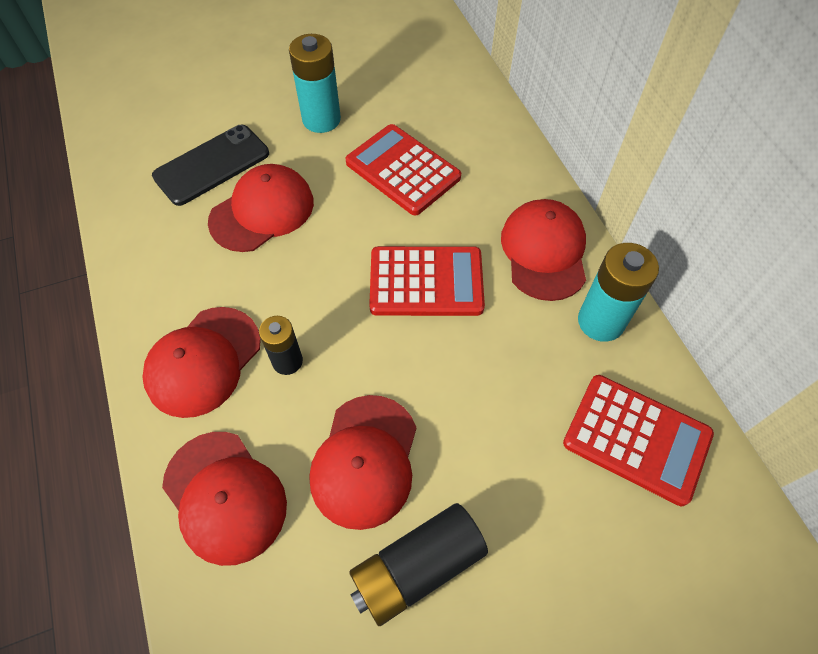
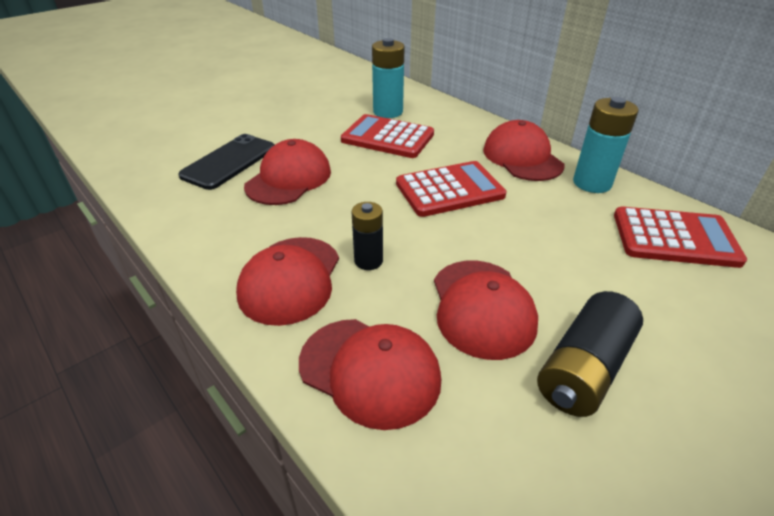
camera: 20 degrees left, 20 degrees down
(321, 119) = (306, 124): turquoise battery -> turquoise battery (388, 112)

